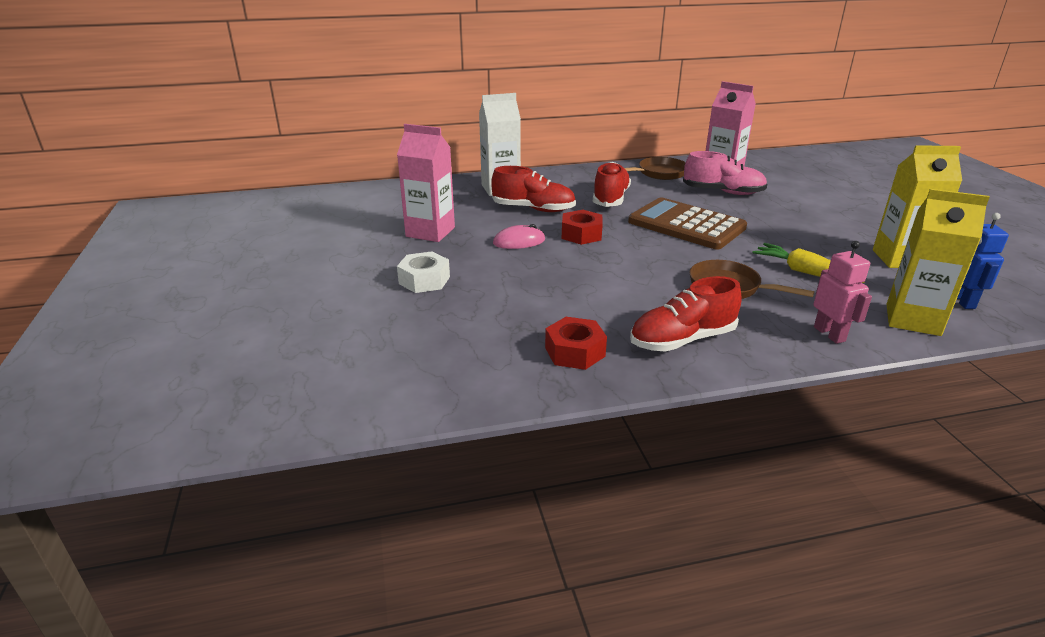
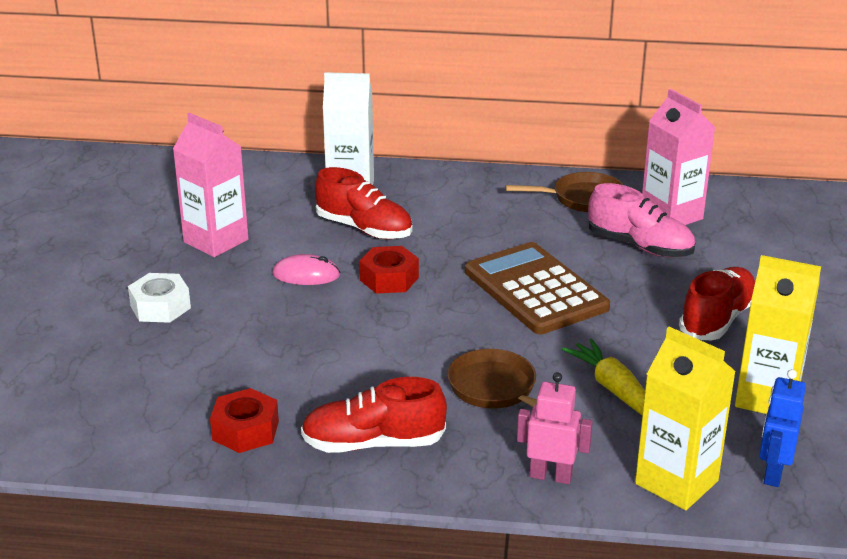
camera: 20 degrees right, 0 degrees up
(610, 199) = (476, 230): red shoe -> red shoe (717, 319)
(829, 334) = (550, 476): pink robot -> pink robot turned 75 degrees counterclockwise

